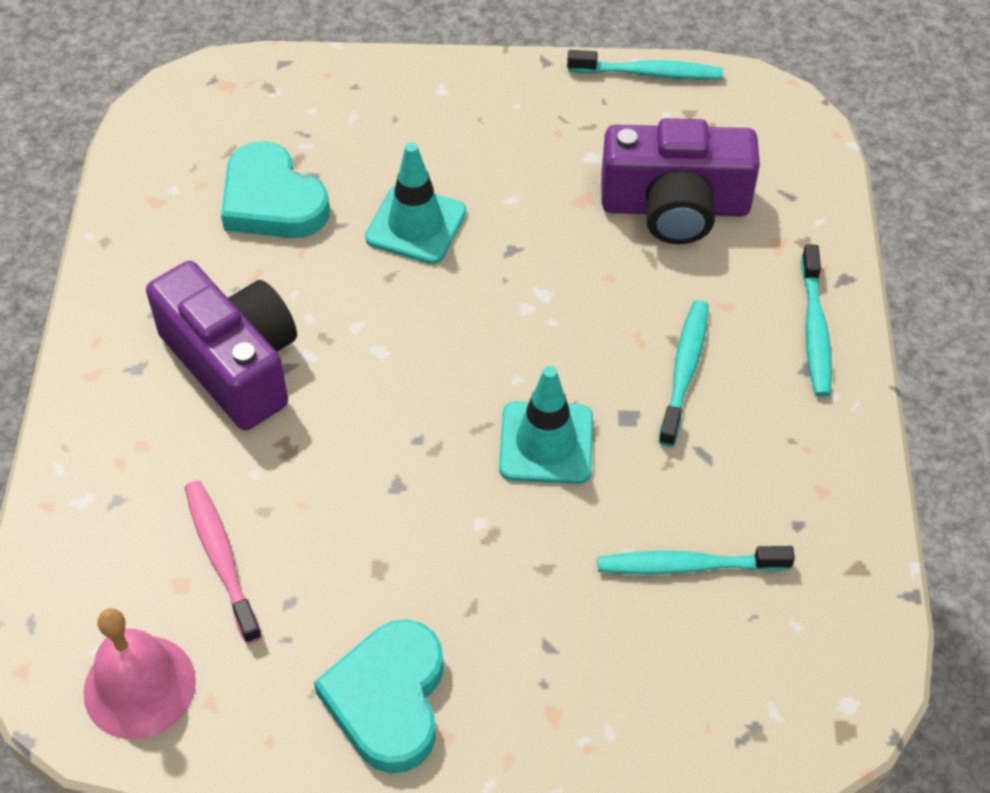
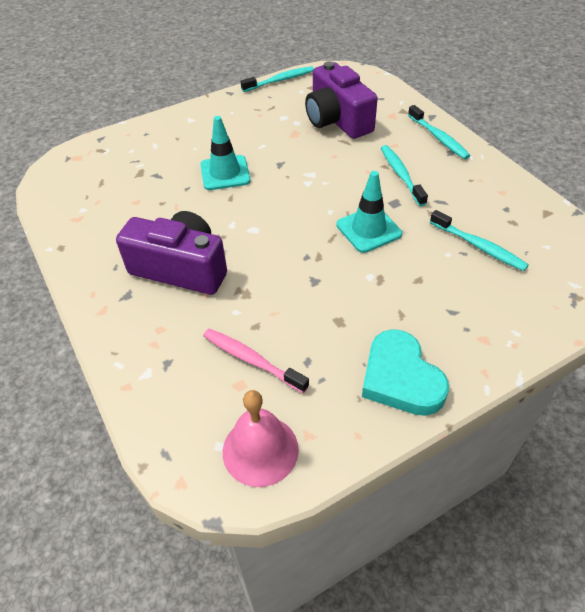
camera: 30 degrees left, 5 degrees down
(272, 200) = (142, 193): turquoise heart -> none
(675, 207) = (337, 120): purple camera -> purple camera turned 90 degrees clockwise
(687, 566) = (479, 246): turquoise toothbrush -> turquoise toothbrush turned 105 degrees counterclockwise

